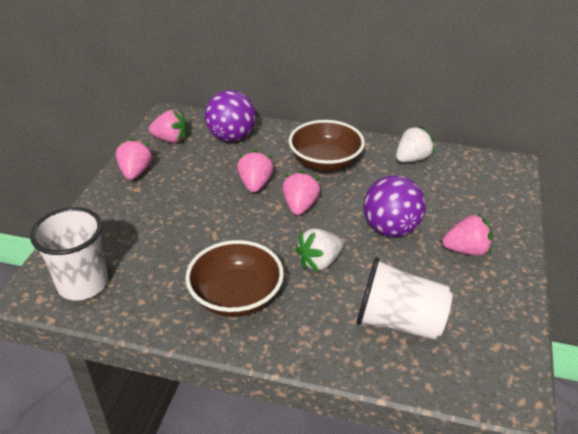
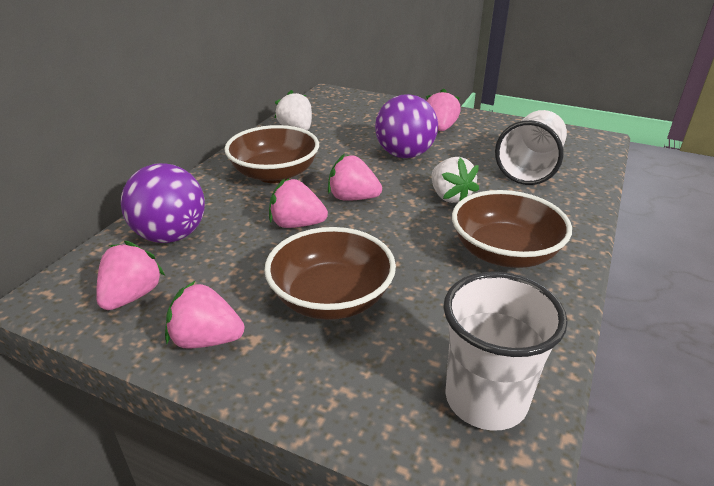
camera: 80 degrees left, 5 degrees down
(173, 212) = (331, 298): none -> brown bowl

